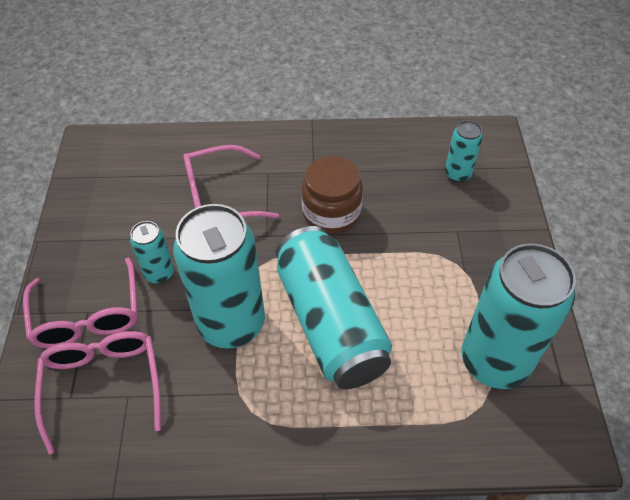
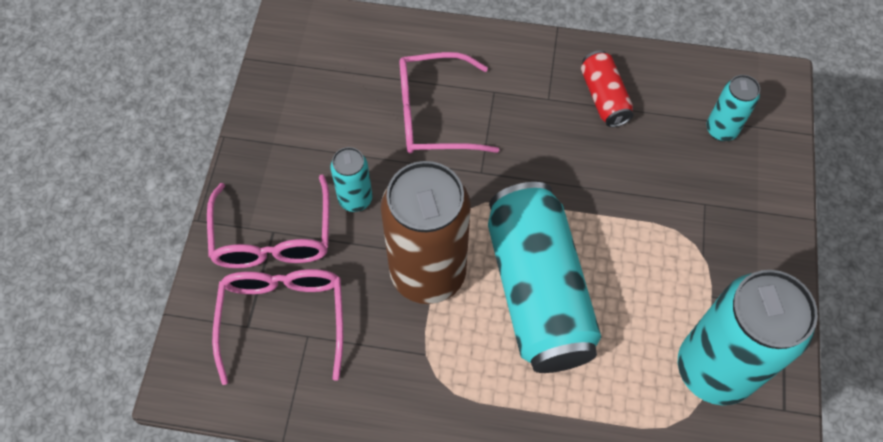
camera: 10 degrees right, 10 degrees up
(231, 323) = (428, 273): turquoise can -> brown can
(331, 213) = (561, 156): brown jar -> none
(358, 164) = (604, 97): none -> red can

